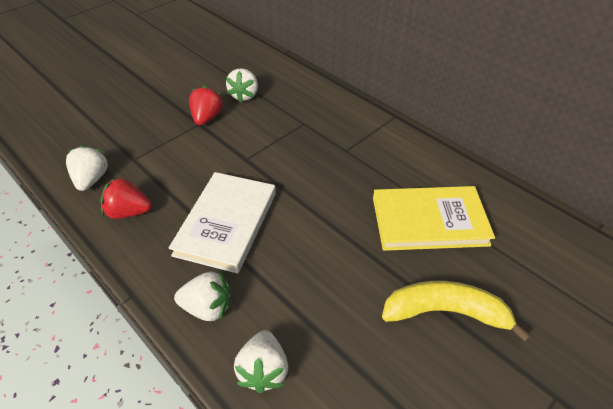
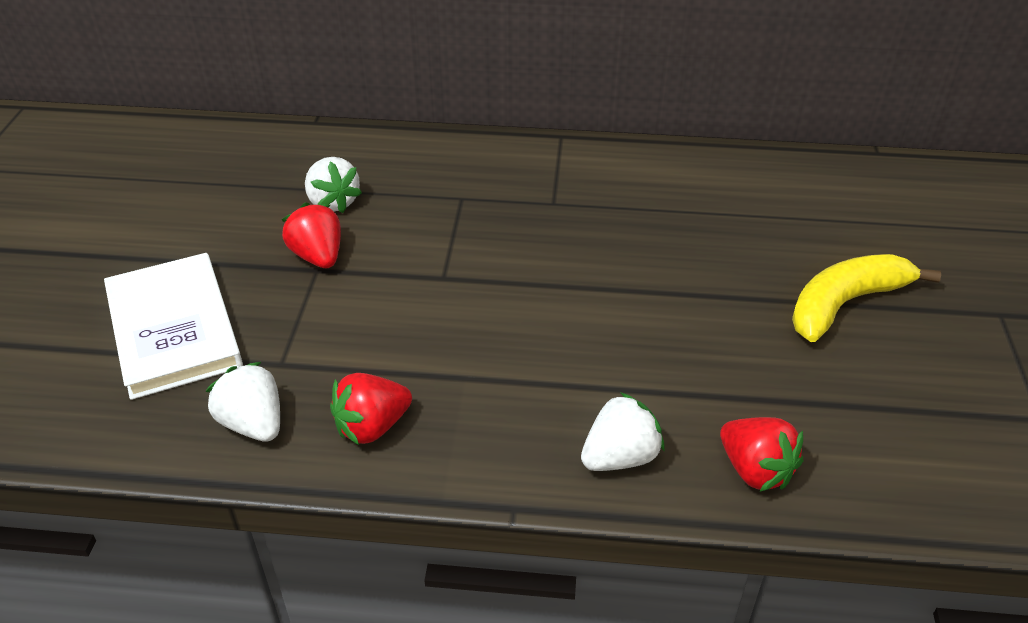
camera: 40 degrees left, 5 degrees down
(226, 223) = (520, 361): white book -> white book (174, 329)
(263, 370) = (755, 470): white strawberry -> red strawberry
(429, 221) = (731, 229): yellow book -> none

